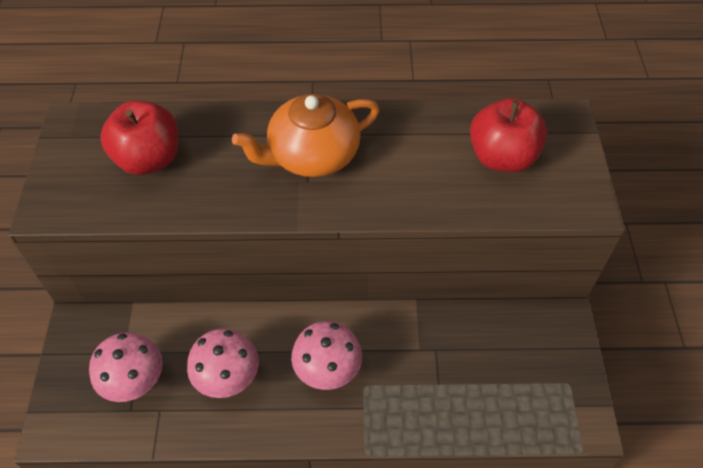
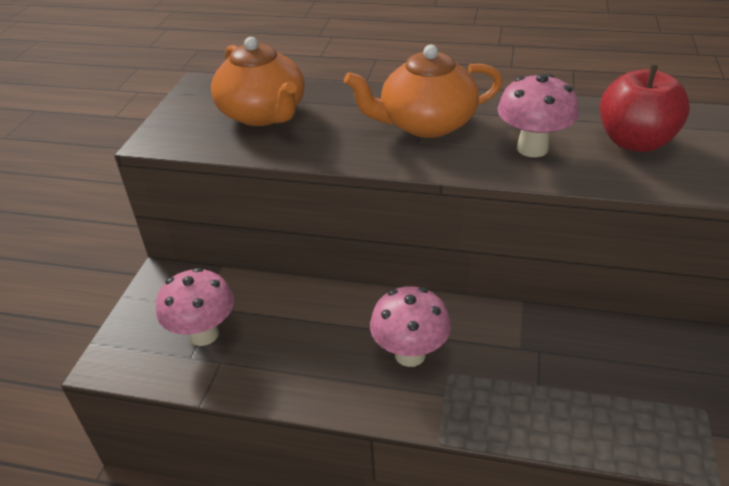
camera: 15 degrees right, 15 degrees down
(149, 159) = (263, 114): red apple -> orange teapot
(228, 380) = (300, 345): pink mushroom -> pink mushroom (532, 148)

